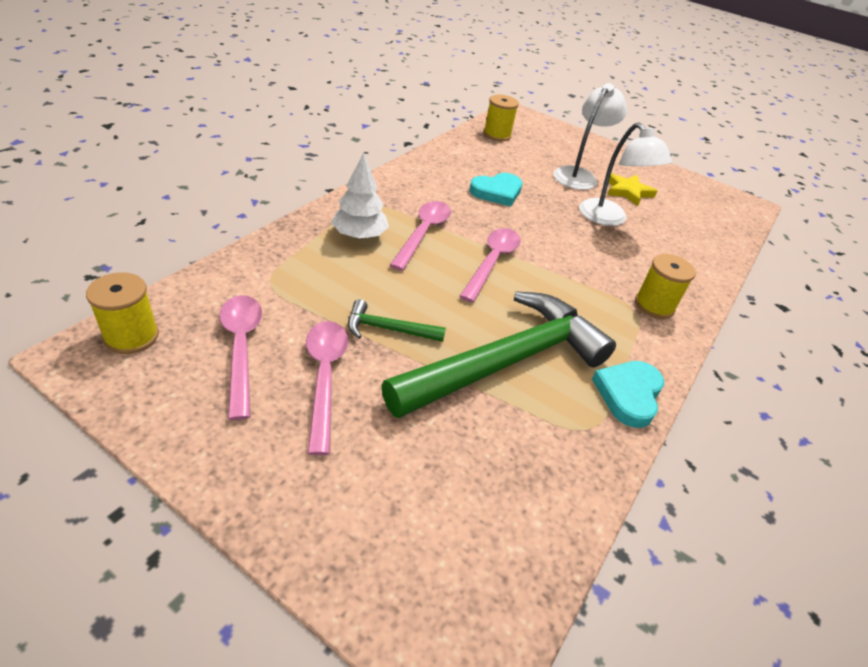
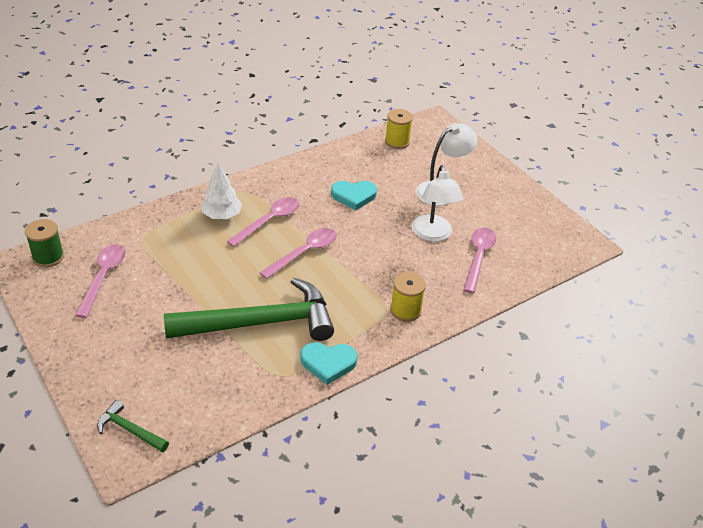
camera: 25 degrees right, 0 degrees up
(131, 336) = (48, 257): yellow spool -> green spool
(325, 377) = (141, 305): pink spoon -> pink spoon (478, 257)
(388, 329) = (198, 285): green hammer -> green hammer (130, 430)
(628, 191) = (474, 213): yellow star -> none
(628, 394) = (328, 363): turquoise heart -> turquoise heart turned 135 degrees counterclockwise

